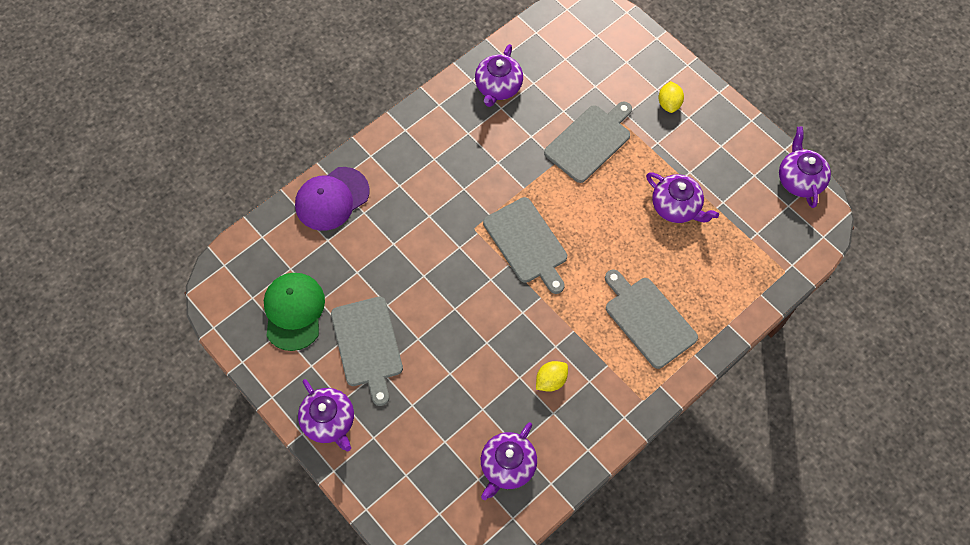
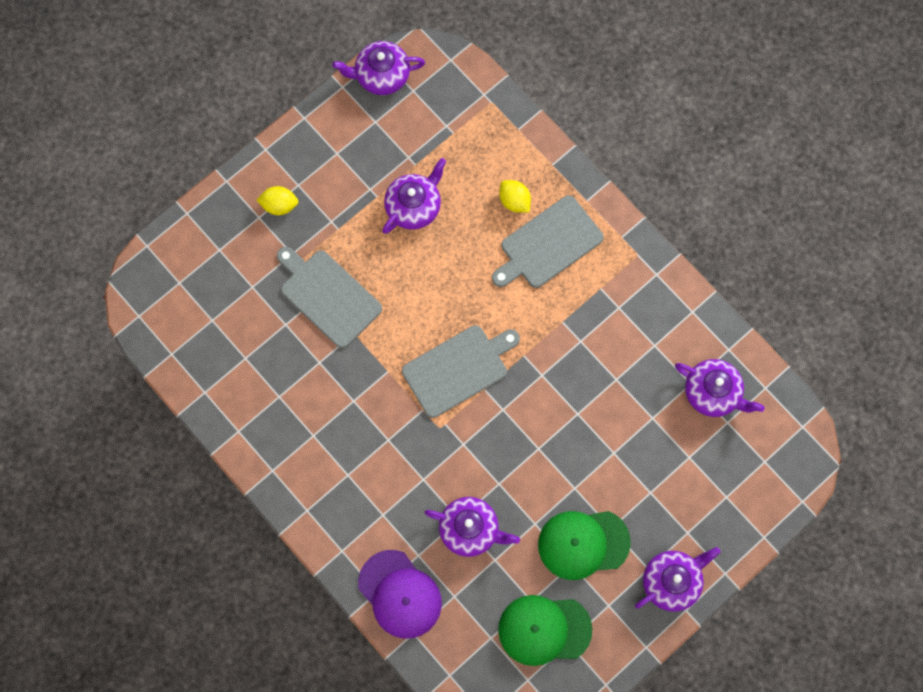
camera: 90 degrees left, 10 degrees up
(367, 345) = (583, 543): grey cutting board -> green cap
(498, 87) = (250, 399): purple teapot -> purple teapot (470, 529)
(551, 380) = (619, 347): yellow lemon -> yellow lemon (514, 201)

